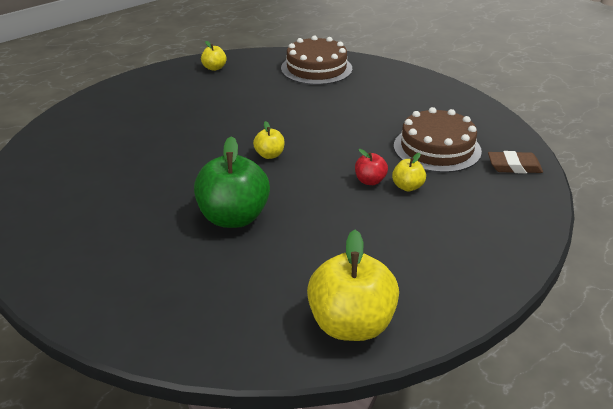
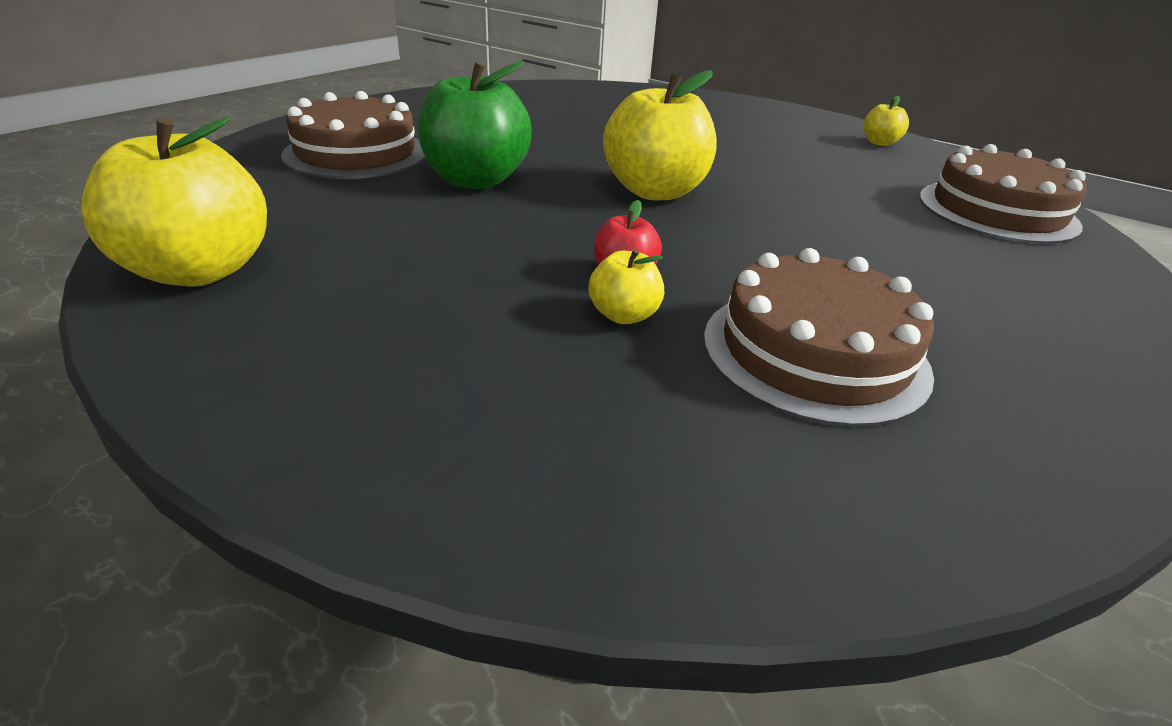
camera: 75 degrees right, 0 degrees up
(160, 271) = (356, 153): none -> brown cake
(269, 155) = (655, 191): yellow apple -> yellow apple, size x2.09
(514, 166) = (828, 494): brown eraser -> none

